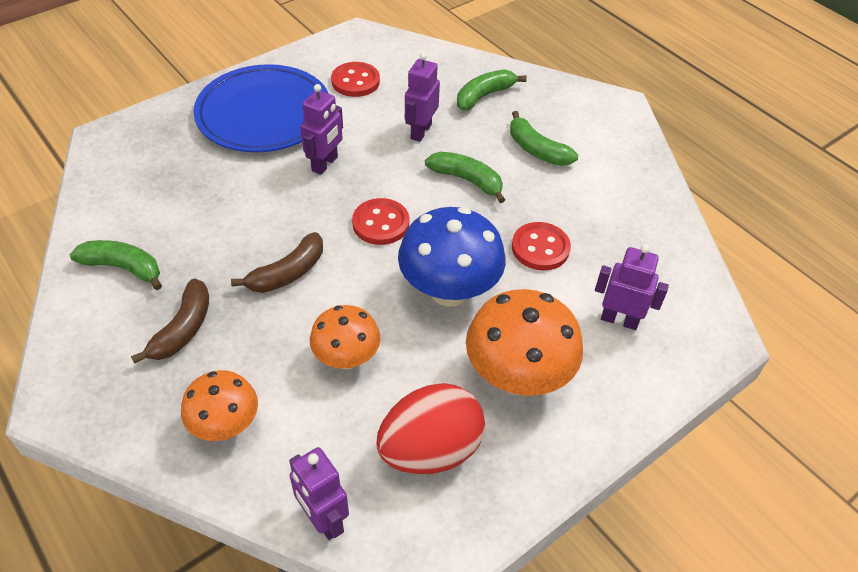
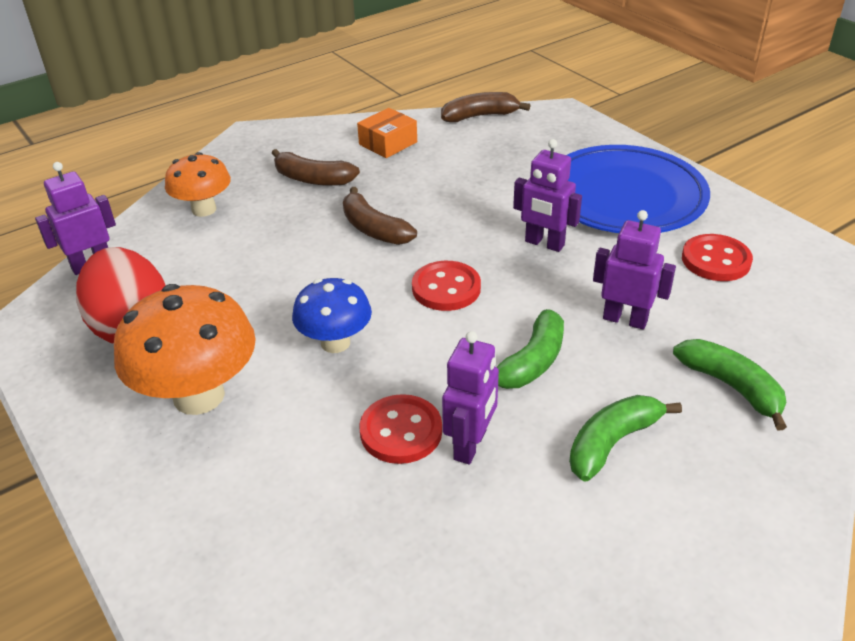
camera: 95 degrees right, 10 degrees down
(89, 194) = (480, 116): none -> brown banana
(123, 268) = (388, 143): green banana -> orange box
(346, 358) = (257, 271): orange mushroom -> none
(449, 291) = (335, 343): blue mushroom -> blue mushroom, size x0.62
(619, 320) = (261, 507): purple robot -> purple robot (470, 445)

